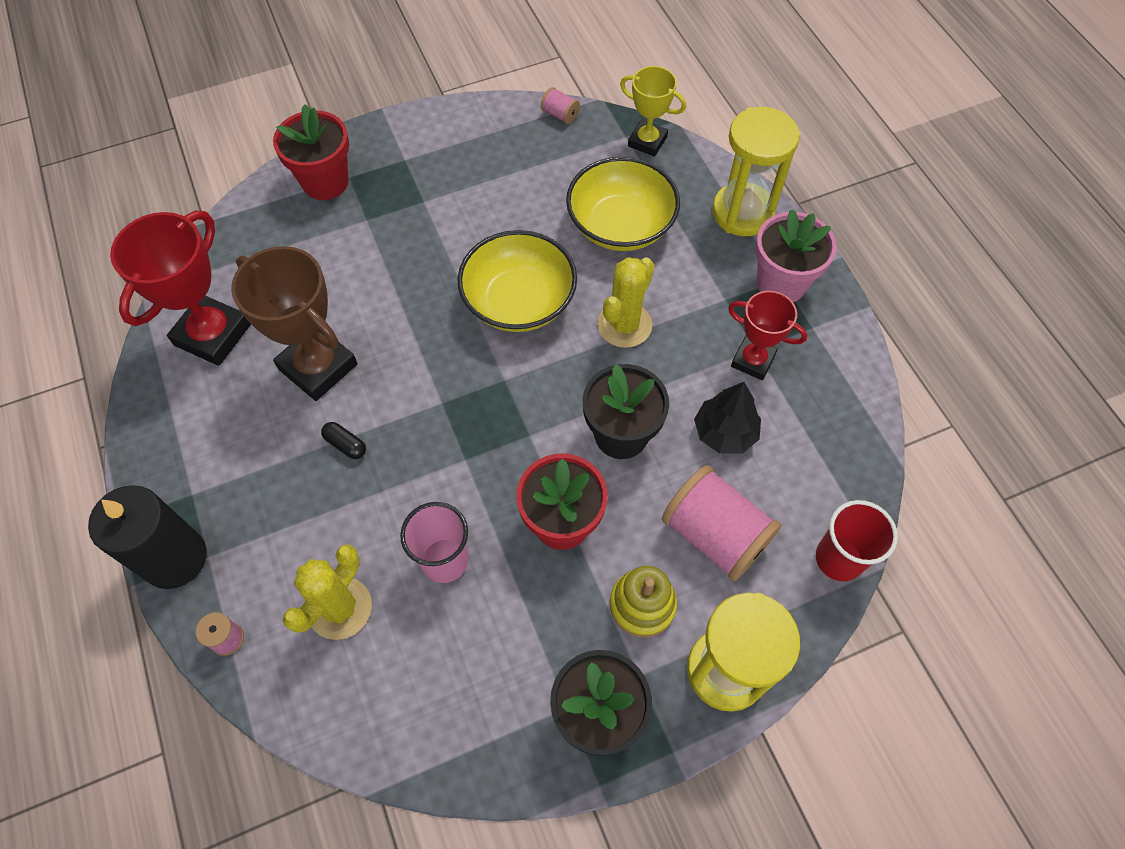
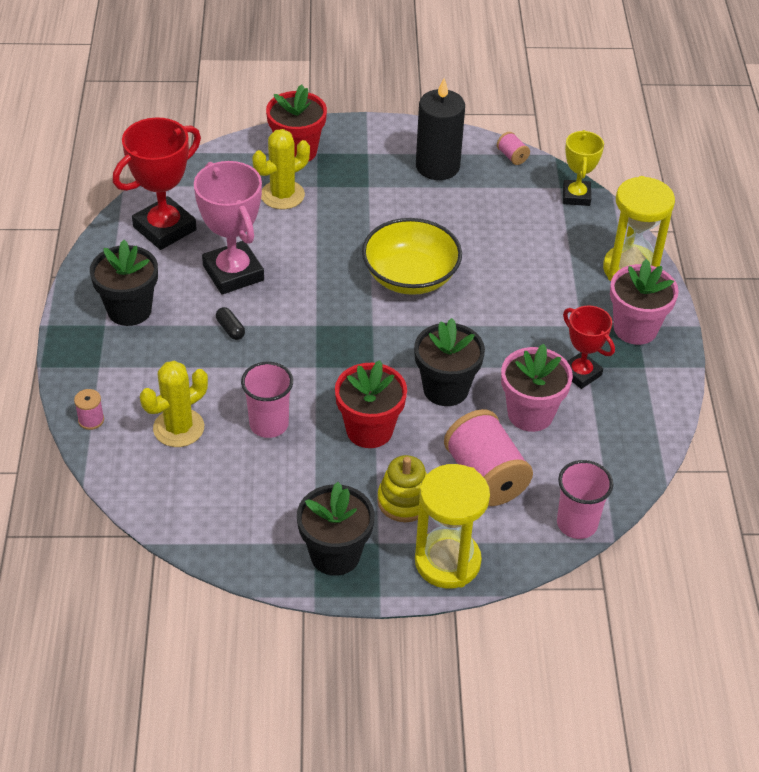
camera: 20 degrees right, 15 degrees down
(175, 558) = (76, 360): black candle -> black candle (437, 166)
(214, 462) = (129, 310): none -> black flower pot
(318, 367) = (233, 273): brown trophy -> pink trophy
(620, 225) = (521, 249): yellow bowl -> none
(624, 325) = (487, 318): yellow cactus -> yellow cactus (282, 195)
(647, 141) = (576, 196): yellow trophy -> yellow trophy turned 45 degrees clockwise
(725, 432) = (530, 414): black tree -> pink flower pot
(839, 558) = (577, 523): red cup -> pink cup

